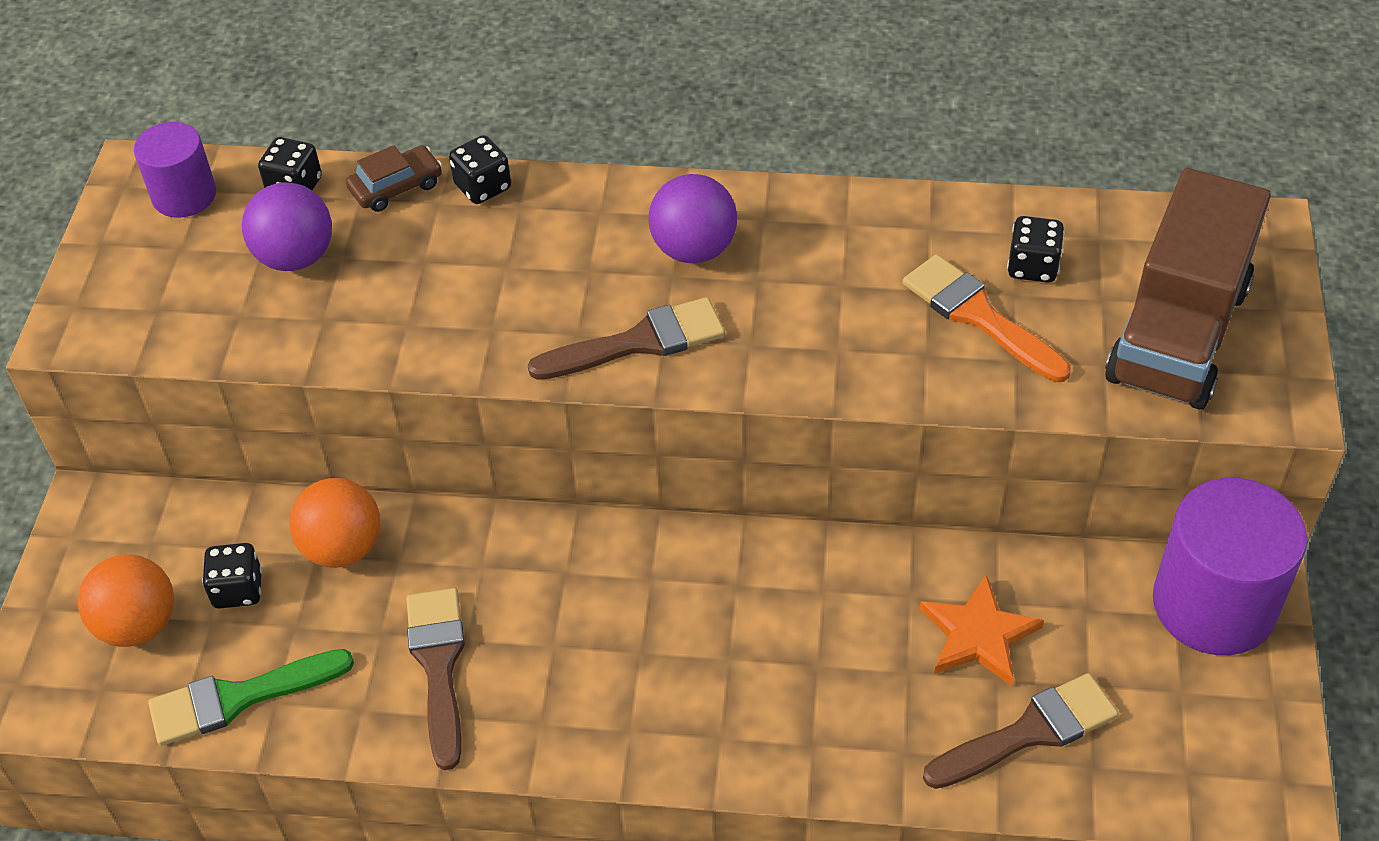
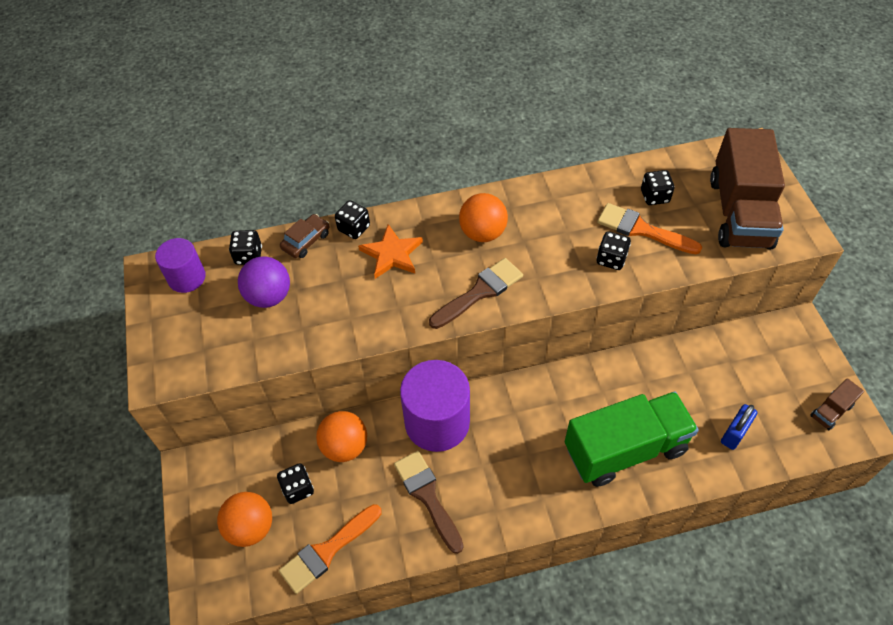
camera: 20 degrees left, 5 degrees up
(239, 698) = (327, 551): green brush -> orange brush
(694, 249) = (483, 233): purple ball -> orange ball
(814, 696) = (625, 449): none -> green truck
(896, 350) = (611, 259): none -> black dice
(978, 635) = (687, 391): orange star -> orange star (392, 254)
(1029, 732) = (734, 433): brown brush -> blue padlock
(1214, 604) = (786, 340): purple cylinder -> purple cylinder (437, 422)
(1237, 750) = (831, 411): none -> brown truck

